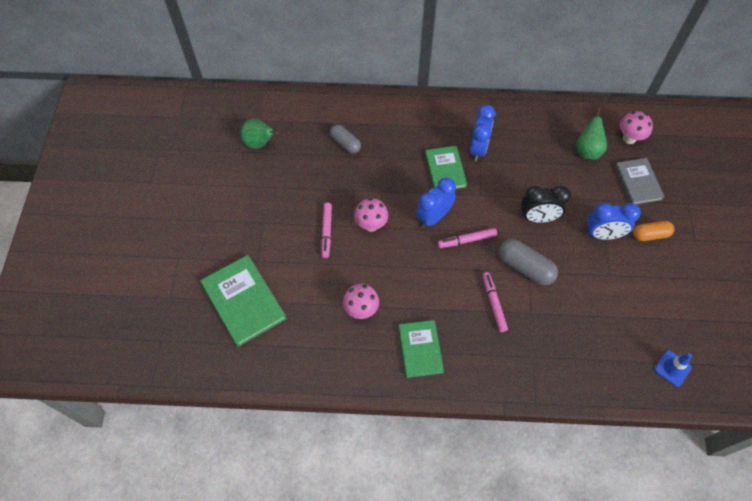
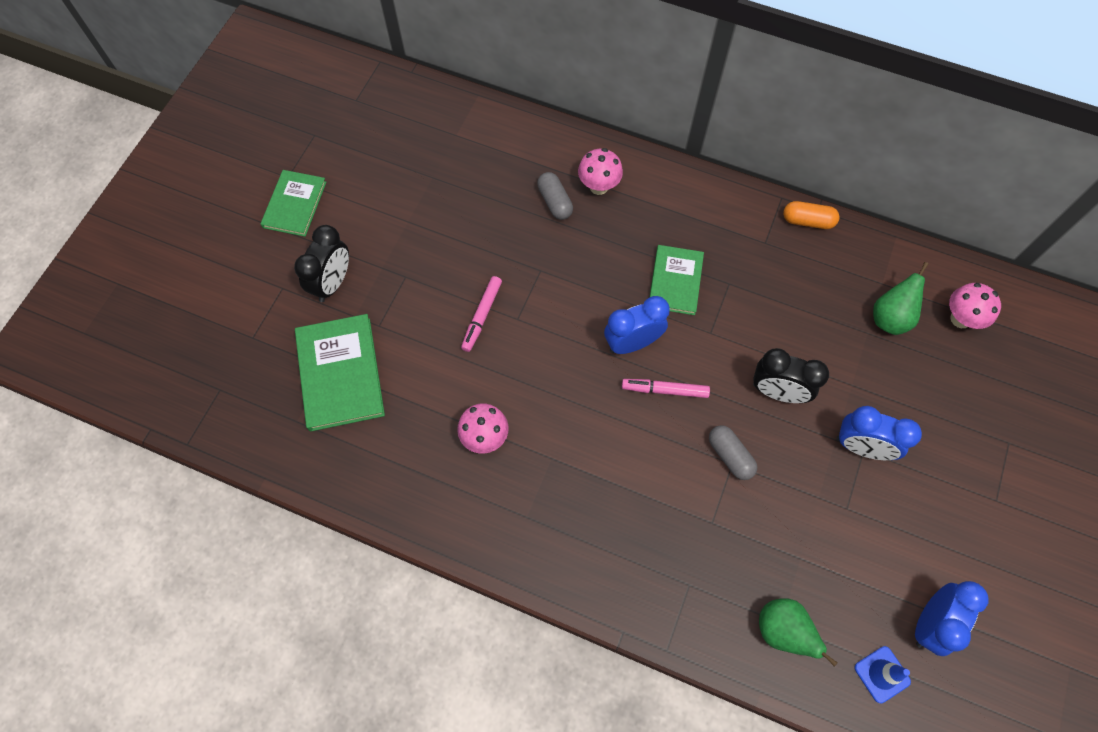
camera: 20 degrees right, 5 degrees up
(213, 243) = (332, 283): none -> black clock
(259, 143) = (443, 167): green pear -> green pear (782, 631)
(371, 225) = (544, 326): pink mushroom -> pink mushroom (598, 186)
(420, 349) = (540, 519): green book -> green book (294, 204)
(478, 149) = (733, 265): blue clock -> blue clock (929, 622)
(493, 303) = (665, 491): pink marker -> none
(525, 267) = (730, 456): grey capsule -> grey capsule, size x0.66
(638, 182) = (946, 388): grey book -> none
(650, 235) = (931, 470): orange capsule -> orange capsule (808, 221)

